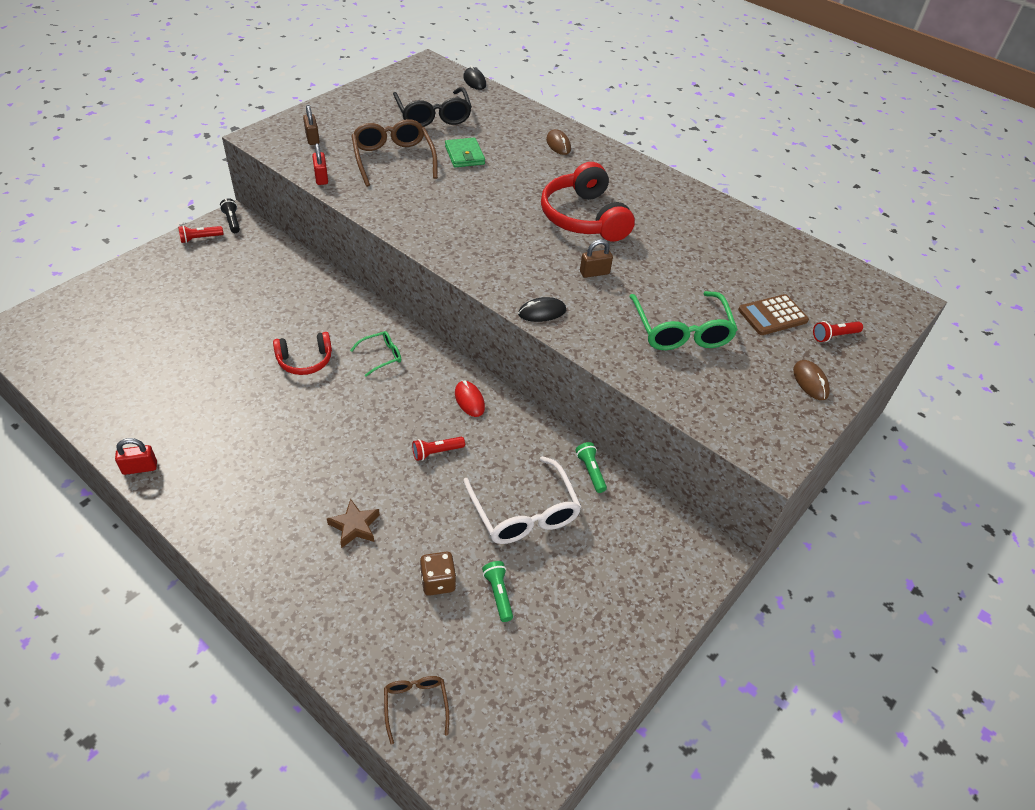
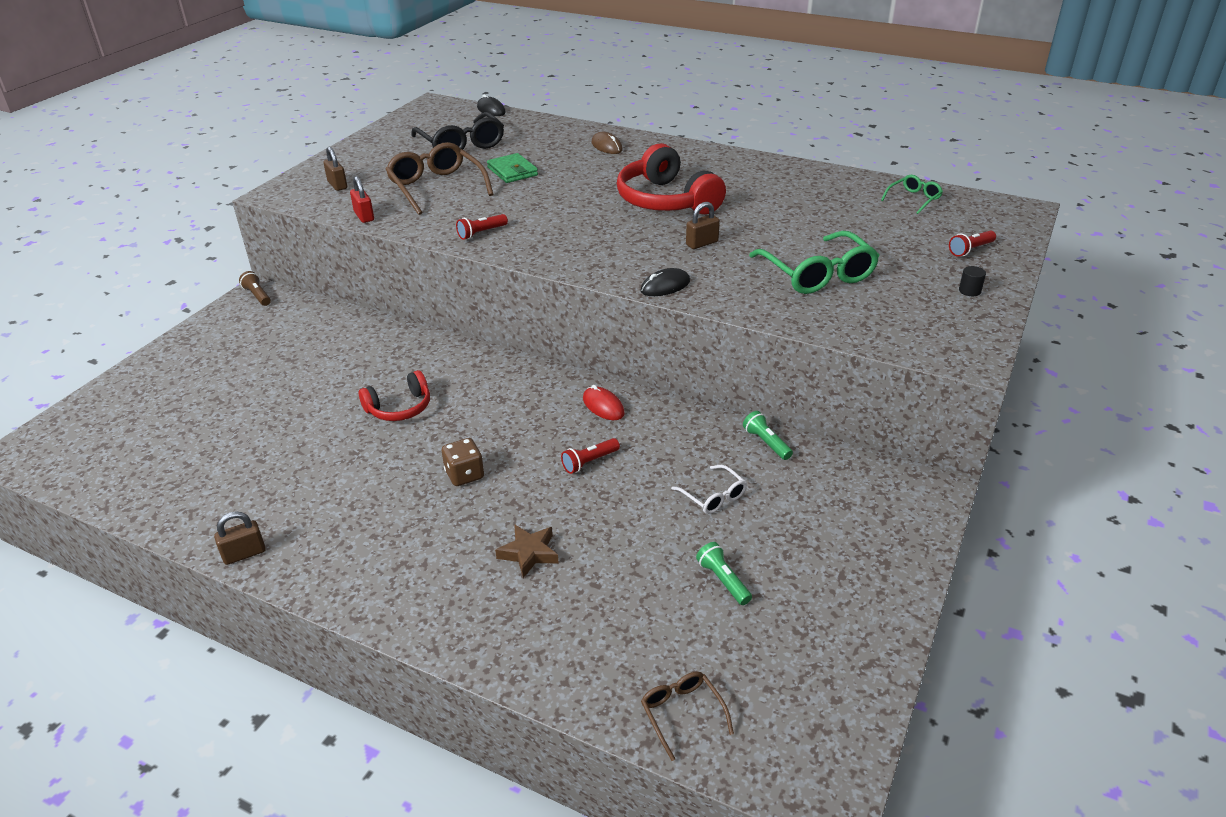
camera: 10 degrees left, 10 degrees down
(140, 468) = (244, 554): red padlock -> brown padlock
(200, 238) = (226, 318): red flashlight -> red flashlight (481, 233)
(232, 221) = (257, 296): black flashlight -> brown flashlight
(381, 356) = (485, 386): green glasses -> green glasses (913, 199)
(438, 582) = (649, 585): brown dice -> brown dice (464, 475)
(524, 512) = (713, 496): white glasses -> white glasses, size x0.52
(772, 315) = (901, 245): brown calculator -> none
(810, 382) = (969, 291): brown mouse -> black cylinder

